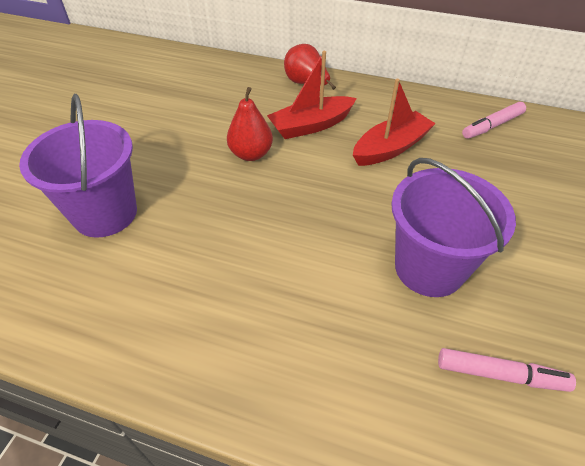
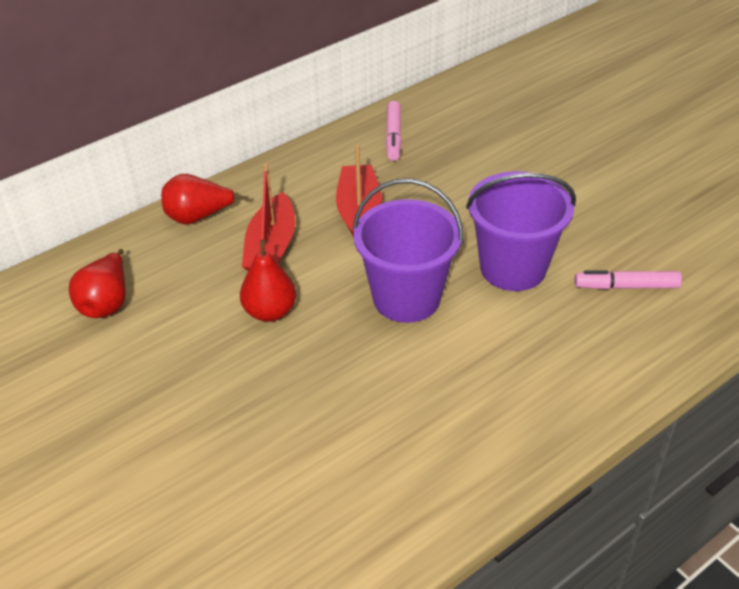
camera: 55 degrees left, 5 degrees down
(105, 213) = (250, 465): purple bucket -> purple bucket (406, 298)
(201, 88) = (106, 303): none -> red pear
(500, 374) = (626, 286): pink marker -> pink marker turned 135 degrees counterclockwise

